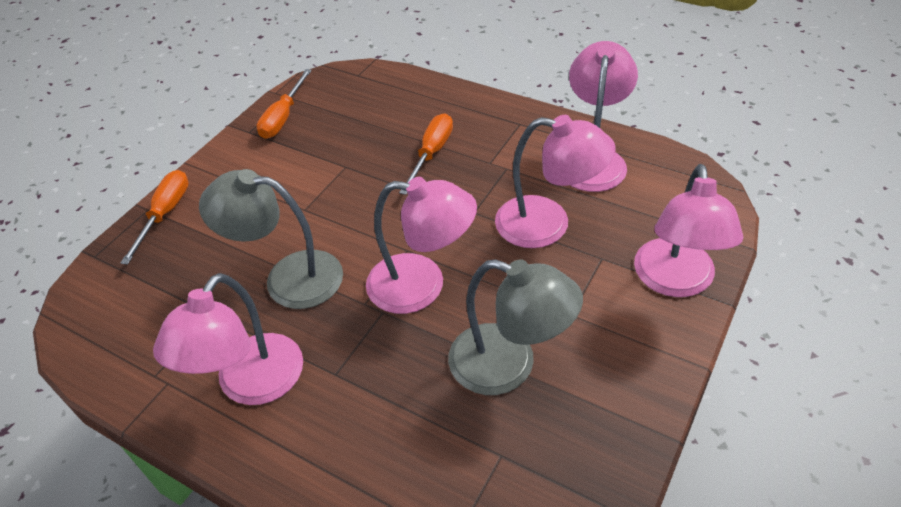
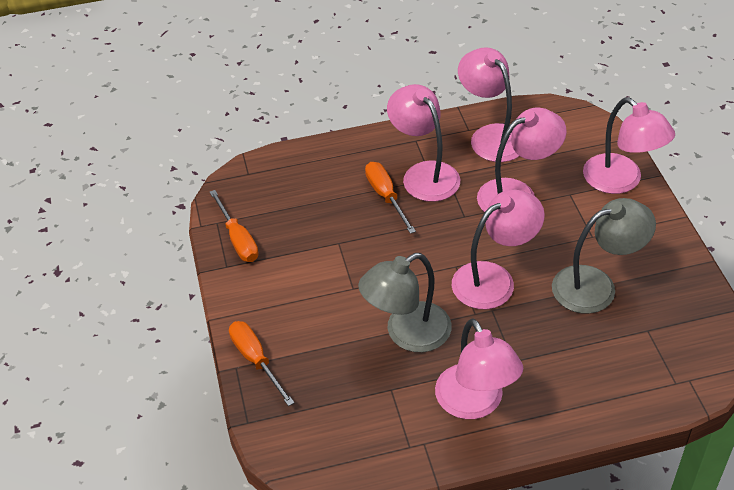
camera: 45 degrees left, 0 degrees up
(488, 155) = (424, 174): none -> pink lamp

